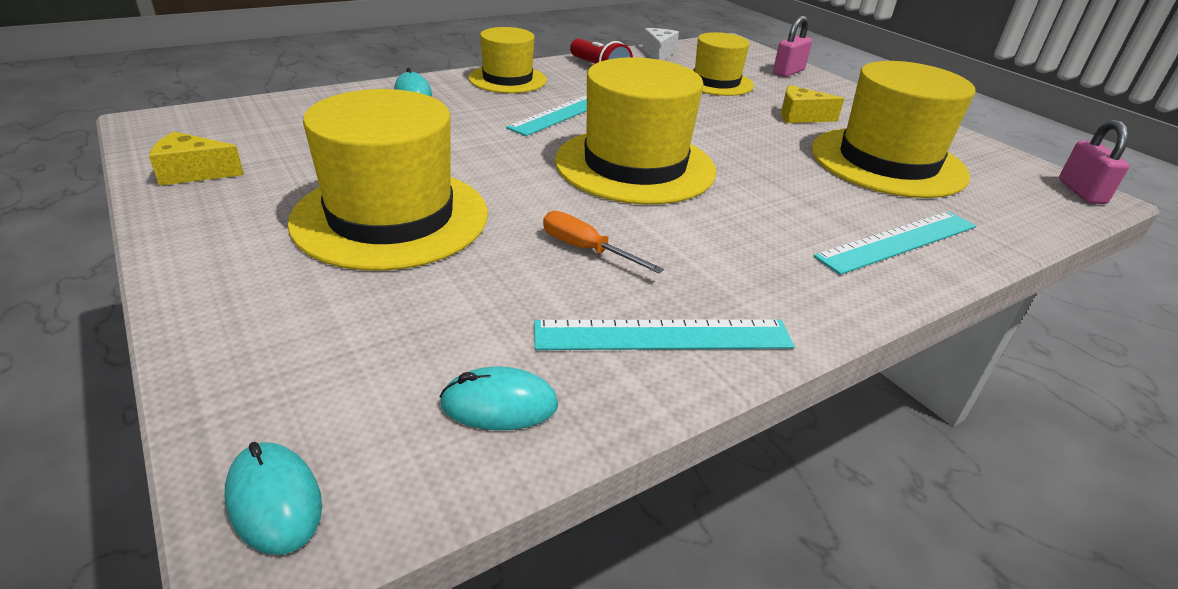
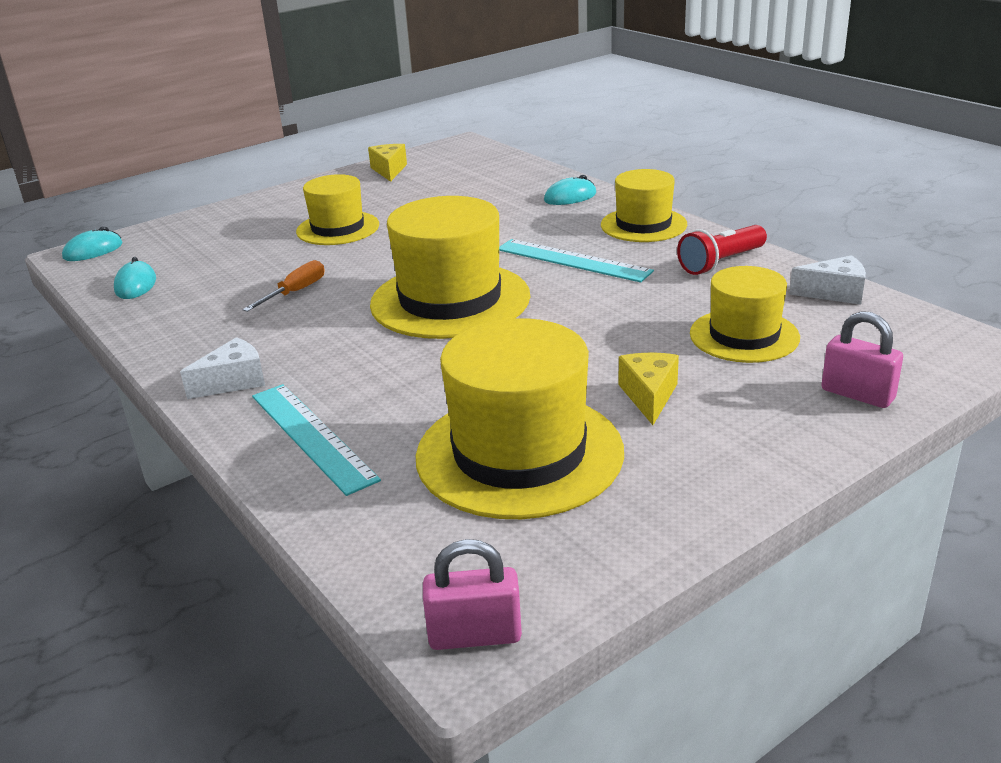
camera: 90 degrees right, 5 degrees down
(391, 217) = (338, 228): yellow hat -> yellow hat, size x0.61
(663, 335) = (185, 325): turquoise ruler -> none
(810, 288) = (234, 382): none -> white cheese

